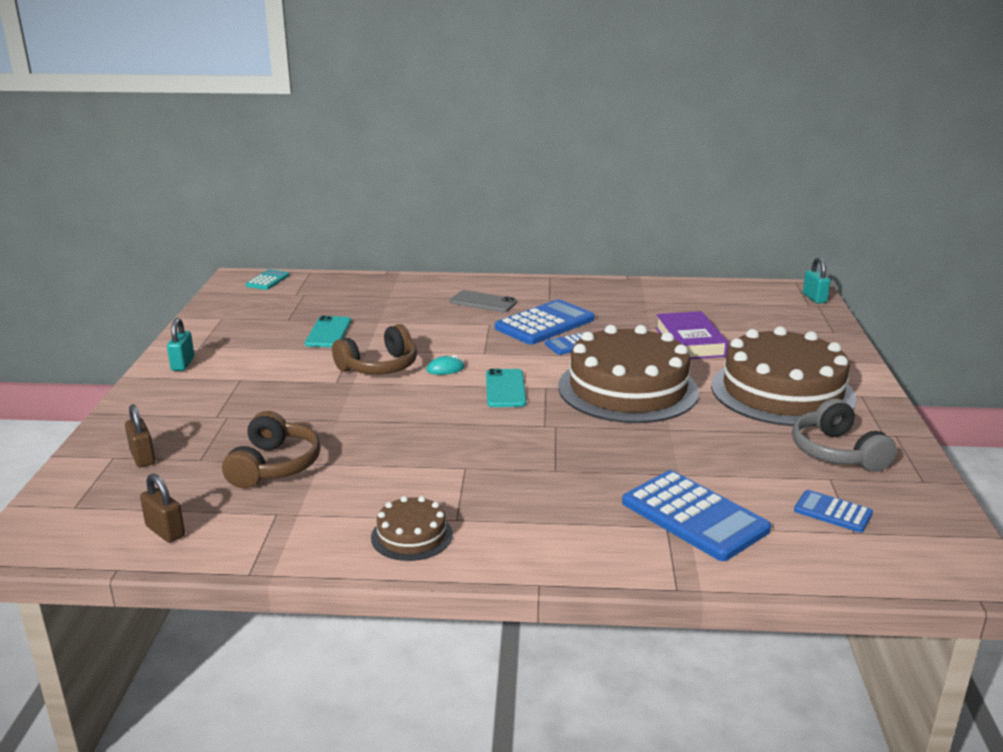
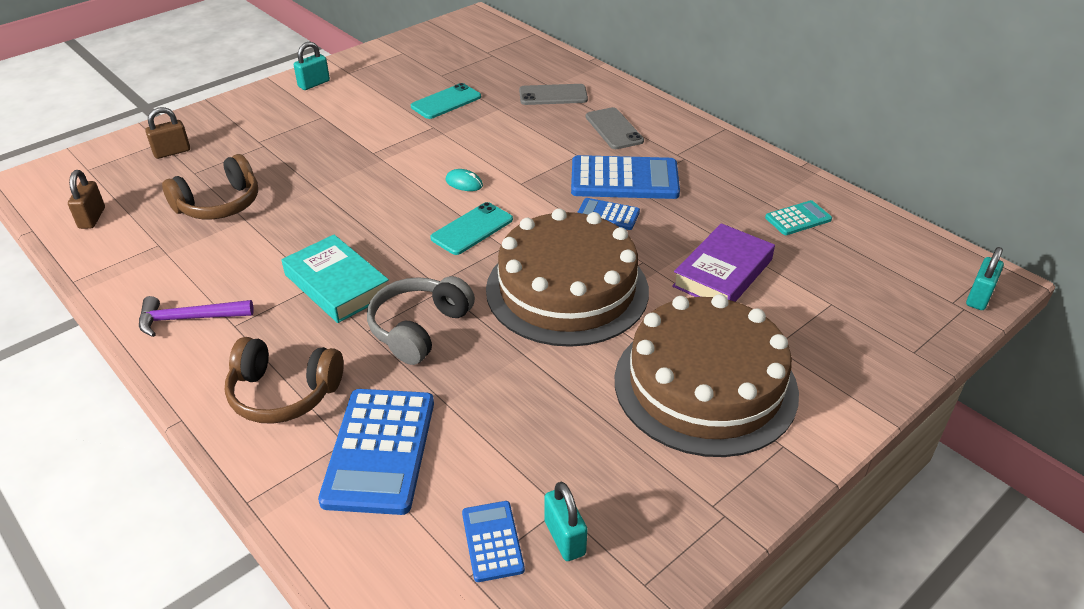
camera: 45 degrees right, 15 degrees up
(142, 457) = (172, 152): brown padlock -> brown padlock turned 45 degrees clockwise
(267, 280) = (490, 29): turquoise calculator -> turquoise calculator (798, 219)
(379, 367) = (423, 154): brown headphones -> brown headphones (283, 393)
(402, 300) = (553, 95): none -> grey phone
(412, 535) = (189, 318): brown cake -> purple hammer
(480, 460) = (337, 285): none -> turquoise book
(836, 452) = (623, 487): grey headphones -> grey headphones (419, 328)
(858, 488) = (564, 538): none -> turquoise padlock

